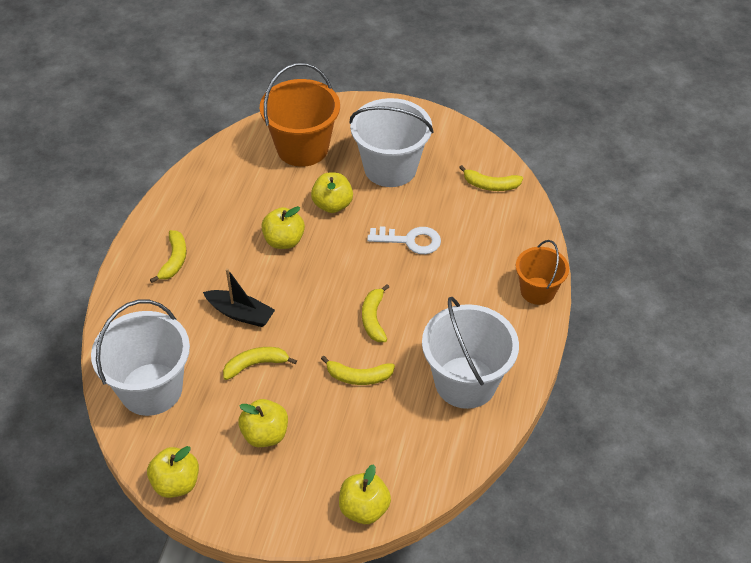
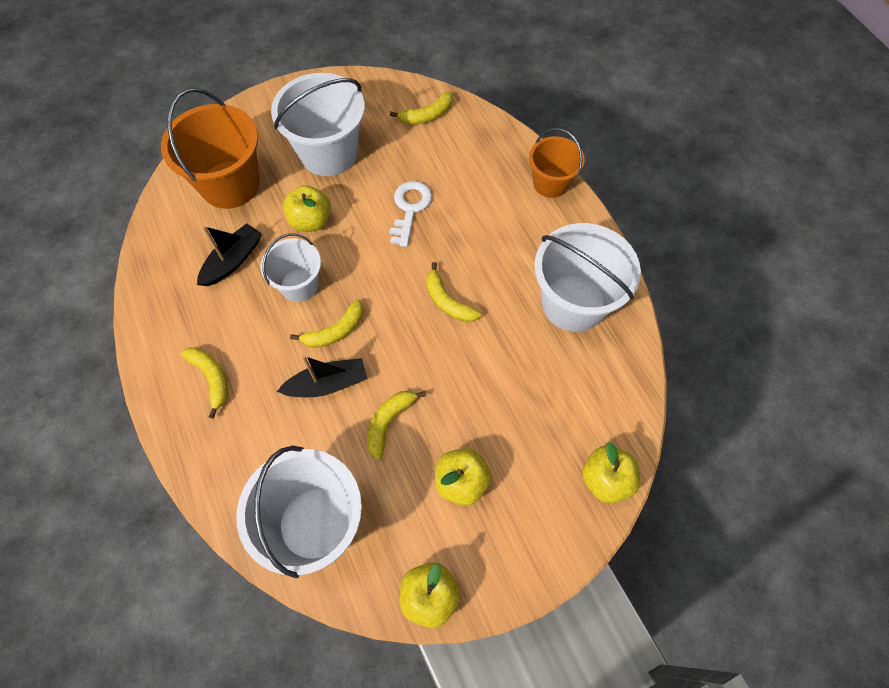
camera: 40 degrees left, 15 degrees up
(257, 198) = (233, 261): none -> black boat
(284, 241) = (299, 285): yellow apple -> white bucket
(358, 377) = (487, 364): yellow banana -> yellow banana (335, 331)
(410, 241) = (410, 208): white key -> white key turned 45 degrees counterclockwise

